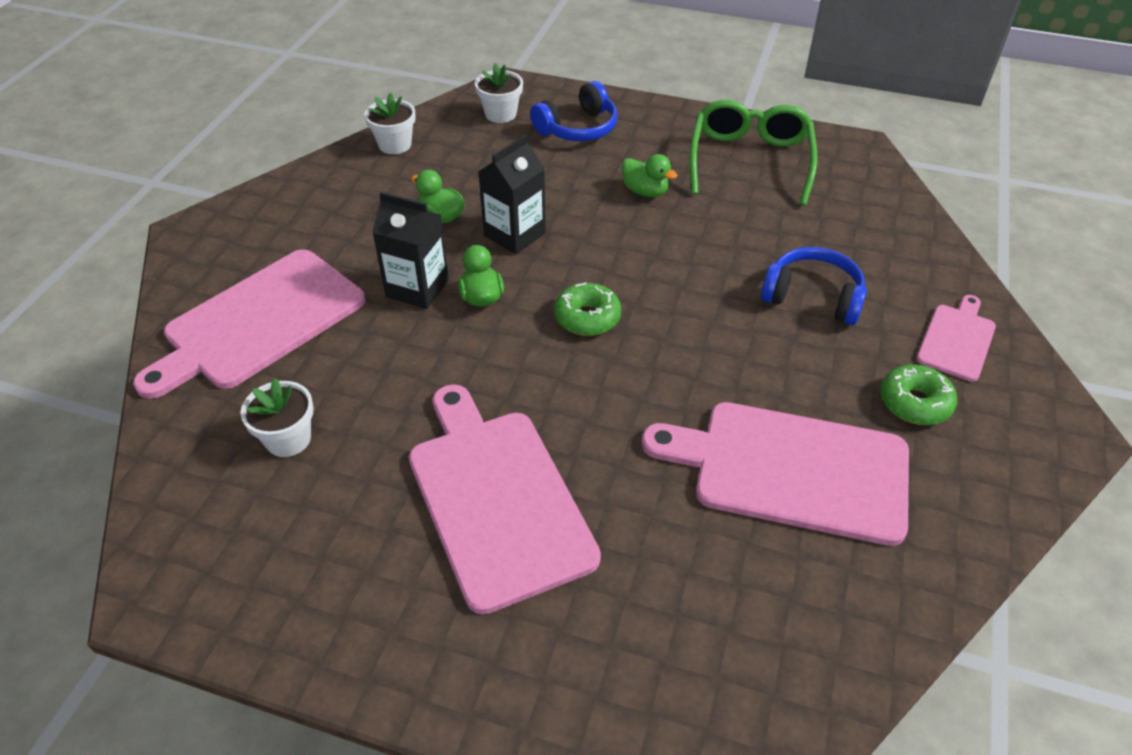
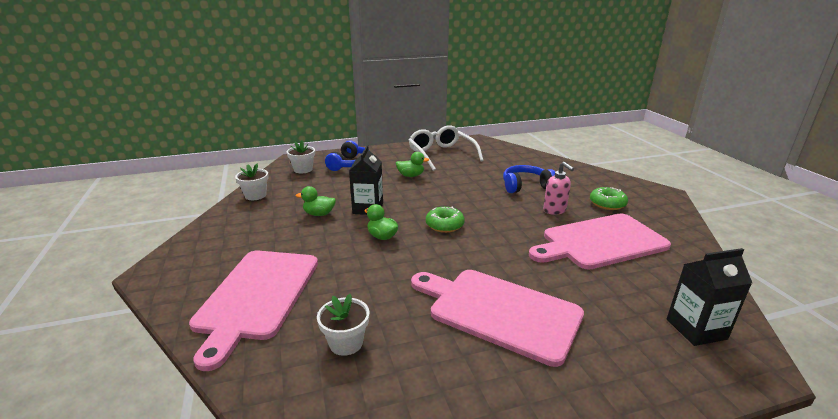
camera: 35 degrees left, 20 degrees down
(417, 288) = (341, 245): black carton -> black carton (696, 329)
(750, 161) = (441, 154): green glasses -> white glasses
(797, 371) = (554, 210): none -> pink soap dispenser
(957, 339) = (591, 181): pink cutting board -> none

